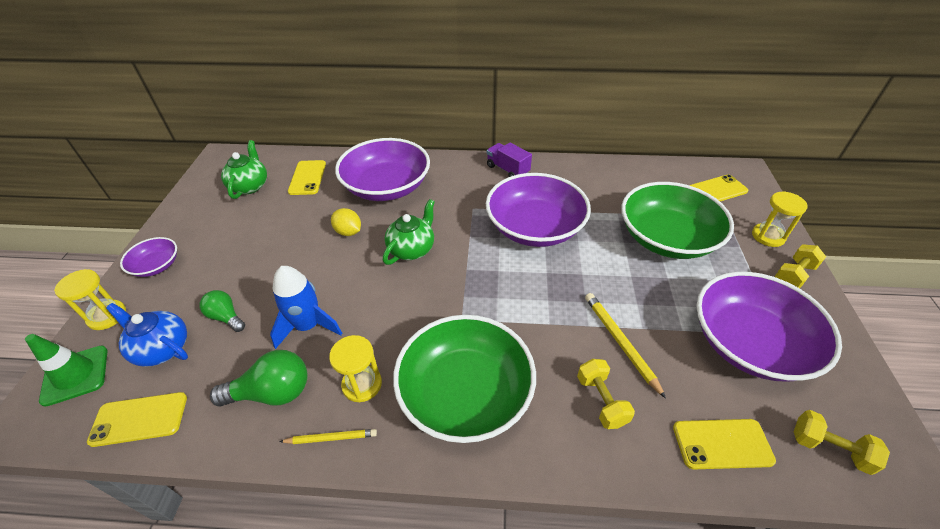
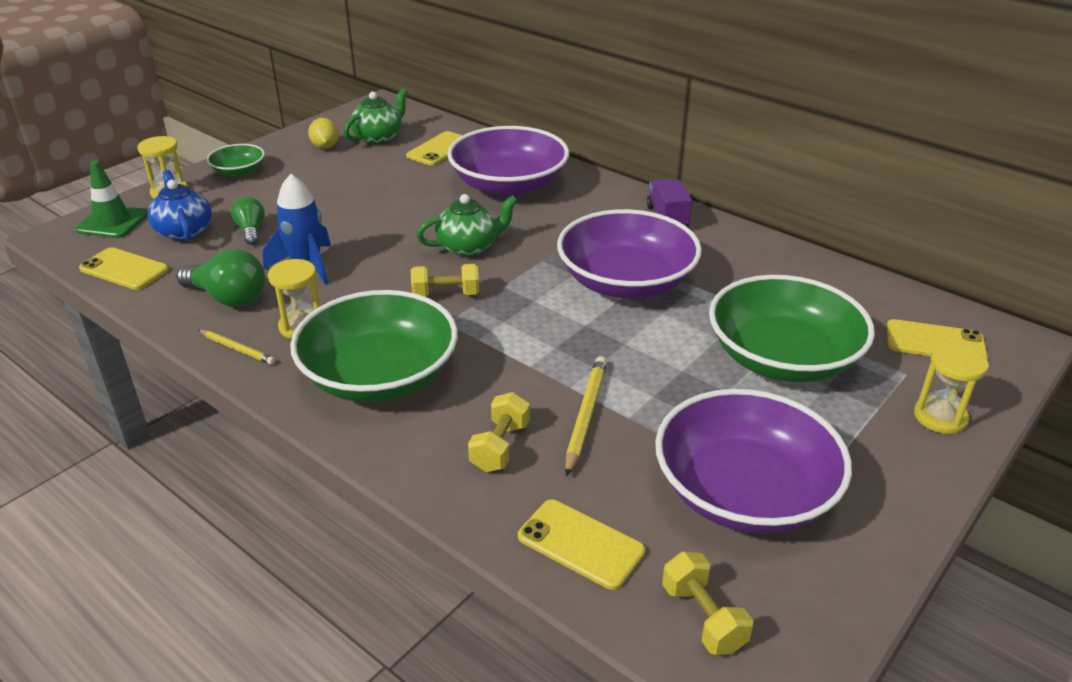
camera: 35 degrees right, 10 degrees down
(156, 266) = (239, 171): purple bowl -> green bowl
(348, 232) = (425, 209): yellow lemon -> yellow lemon (325, 147)
(793, 275) = (914, 468): yellow dumbbell -> yellow dumbbell (446, 294)

